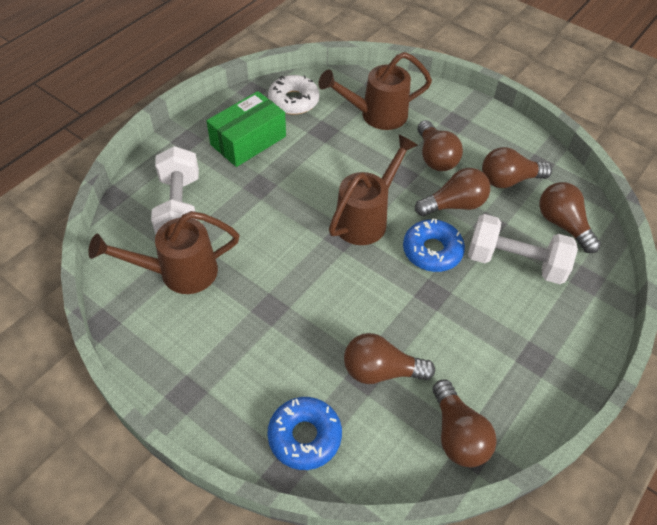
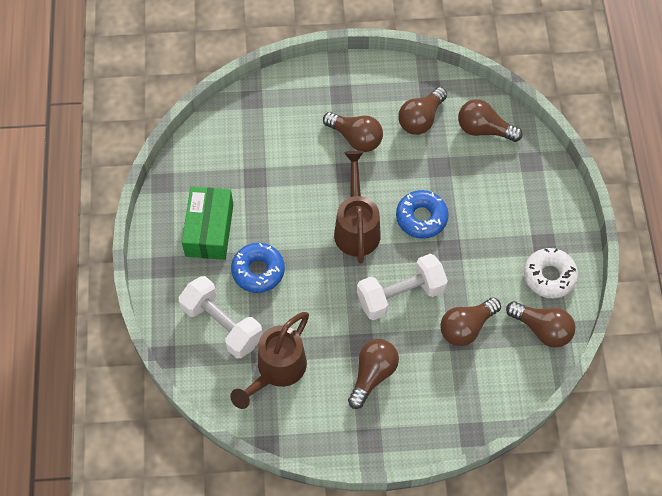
camera: 40 degrees left, 10 degrees up
(293, 101) = (205, 167): white donut -> white donut (549, 276)
(304, 436) = (462, 404): blue donut -> blue donut (258, 271)
(376, 115) = (279, 132): brown watering can -> none
(454, 205) = (403, 169): brown light bulb -> brown light bulb (372, 375)
(515, 262) = (479, 184): white dumbbell -> white dumbbell (400, 295)

